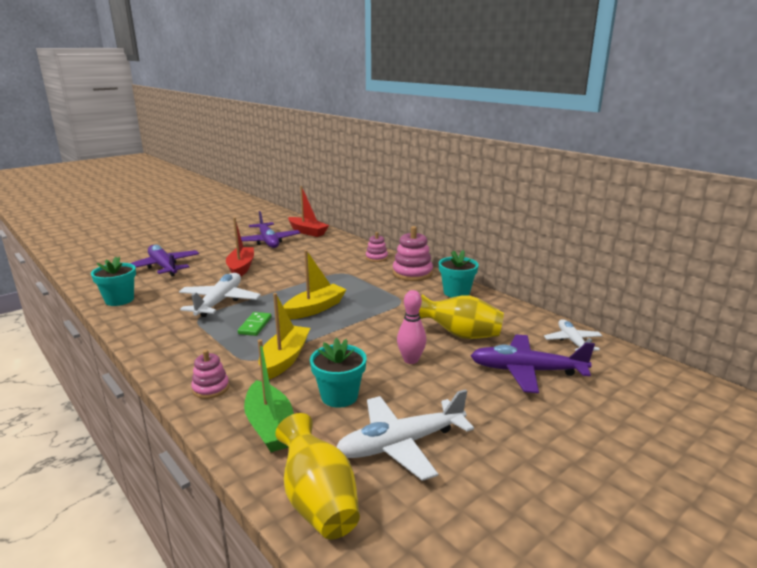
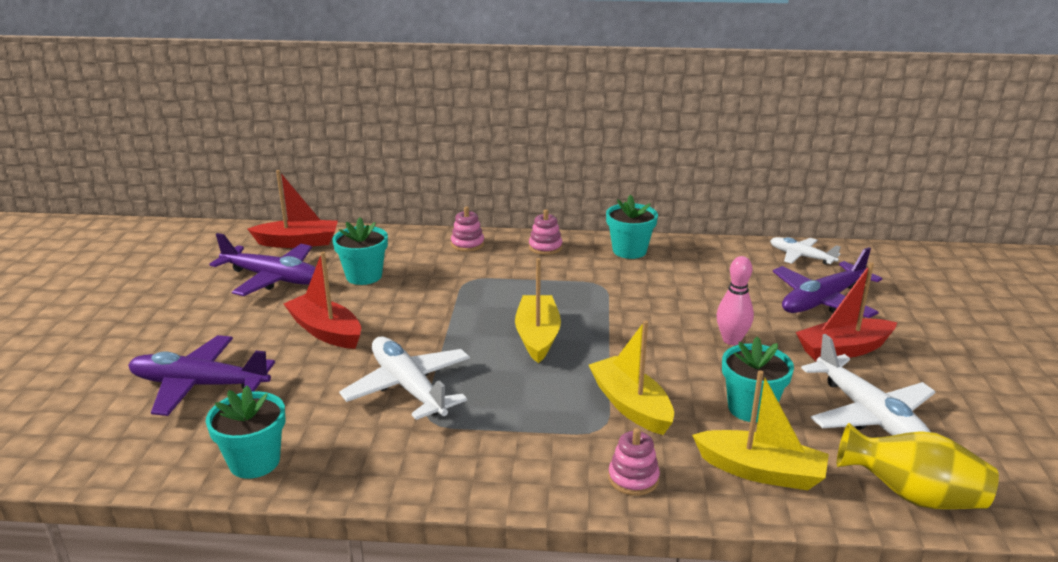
camera: 45 degrees left, 5 degrees up
(255, 325) = (519, 390): green domino -> none
(270, 426) = (760, 471): green boat -> yellow boat
(302, 253) = (364, 276): none -> turquoise flower pot
(401, 444) = (869, 415): white plane -> white plane turned 45 degrees counterclockwise
(412, 273) = (545, 247): pink stacking toy -> pink stacking toy, size x0.60
(461, 335) = (719, 294): yellow vase -> none
(473, 403) = (843, 350): none -> red boat

